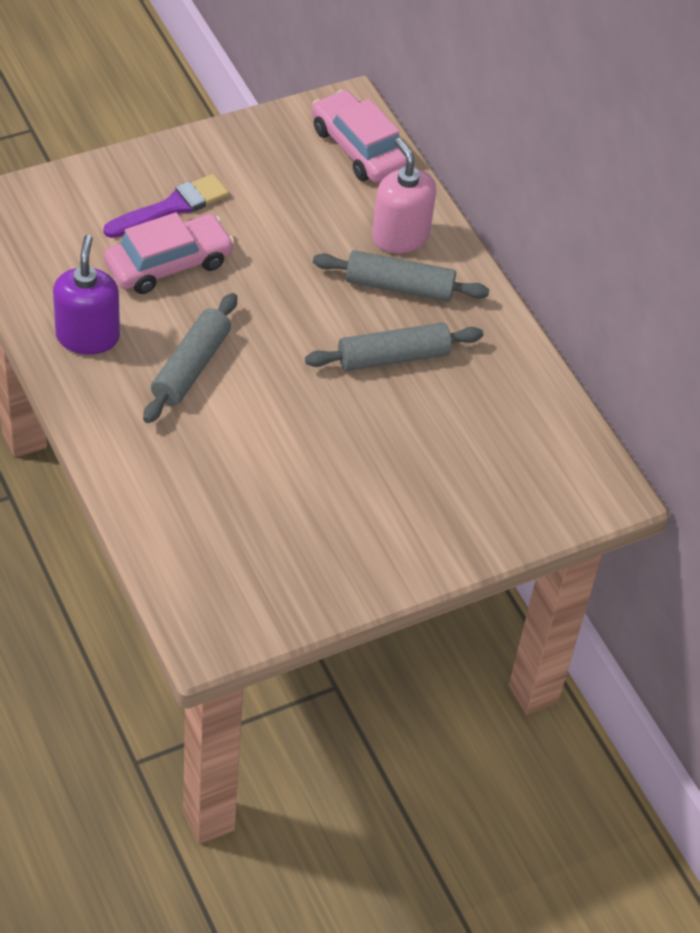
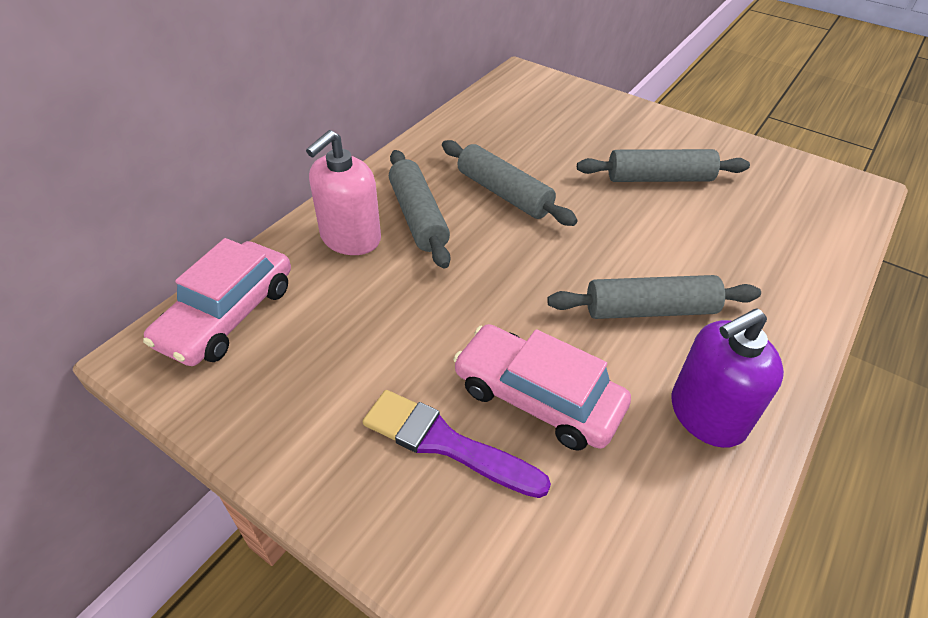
camera: 115 degrees left, 5 degrees down
(336, 484) = (659, 178): none -> grey rolling pin

